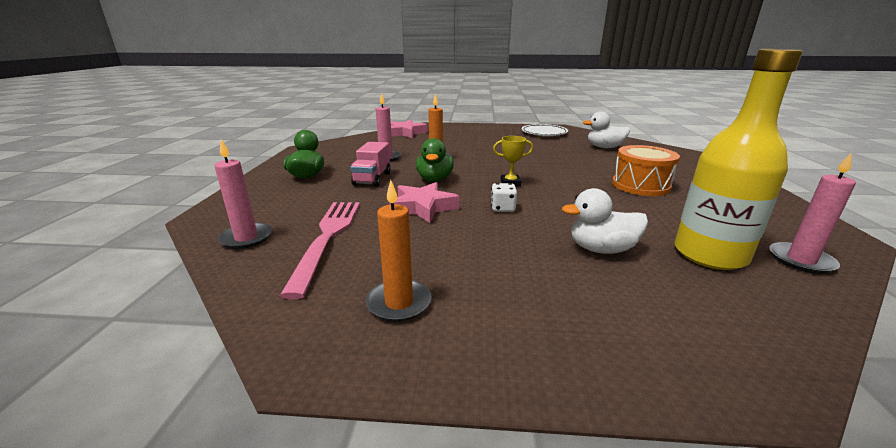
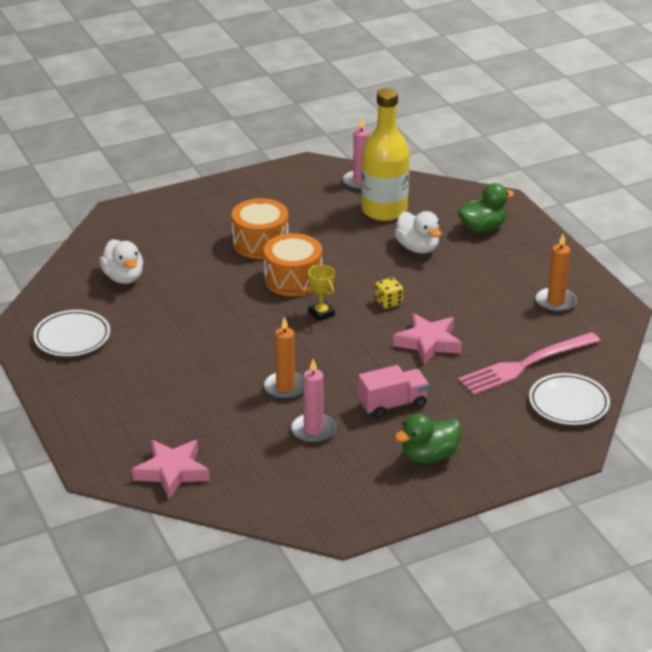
camera: 120 degrees left, 10 degrees up
(246, 238) = (568, 403): pink candle -> white plate
(434, 179) = (355, 362): green duck -> green duck (482, 228)
(502, 208) = (388, 302): white dice -> yellow dice
(570, 184) = (293, 279): none -> orange drum

